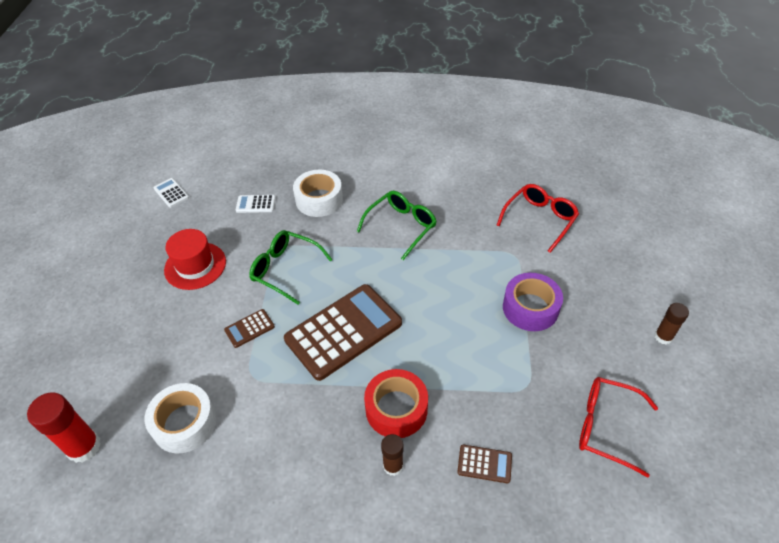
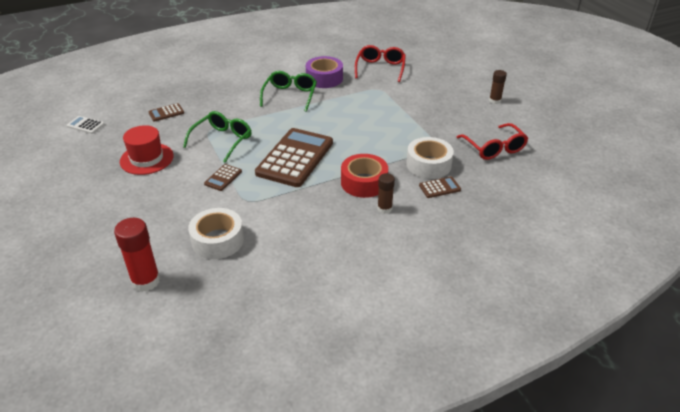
camera: 30 degrees left, 10 degrees down
(256, 204) = (166, 113): white calculator -> brown calculator
(285, 269) = (222, 140): green glasses -> green glasses turned 120 degrees clockwise
(319, 200) = (216, 98): white tape -> white tape (428, 164)
(530, 308) = (408, 110): purple tape -> purple tape (324, 78)
(605, 426) = (494, 148): red glasses -> red glasses turned 105 degrees counterclockwise

